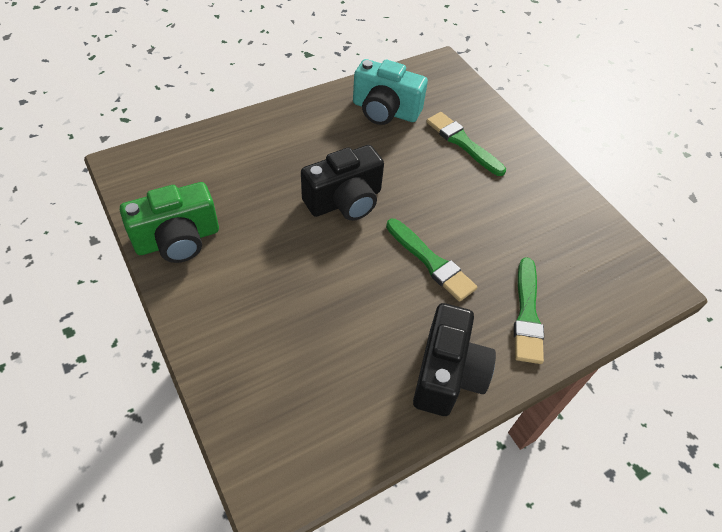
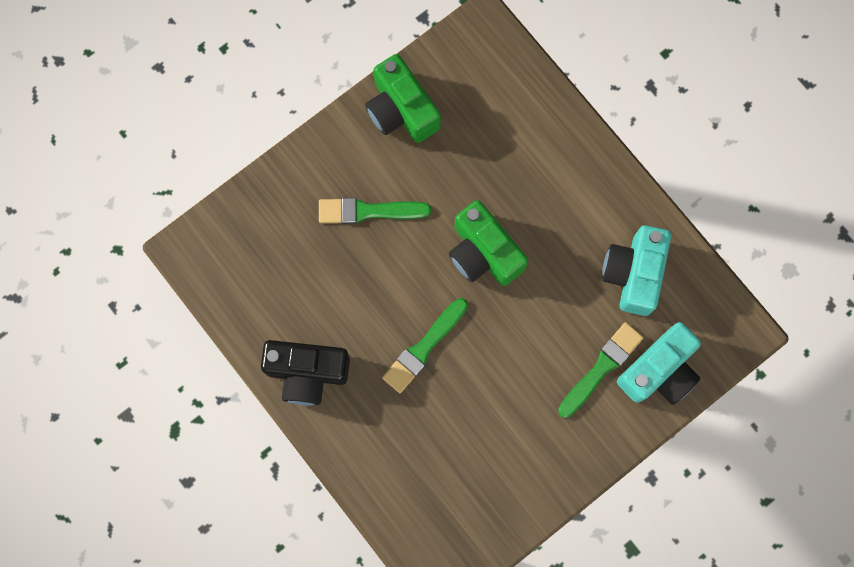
camera: 85 degrees right, 25 degrees up
(345, 201) = (483, 253): black camera -> green camera
(468, 111) = (659, 371): none -> turquoise camera
(527, 314) = (381, 442): green brush -> green brush (368, 211)

